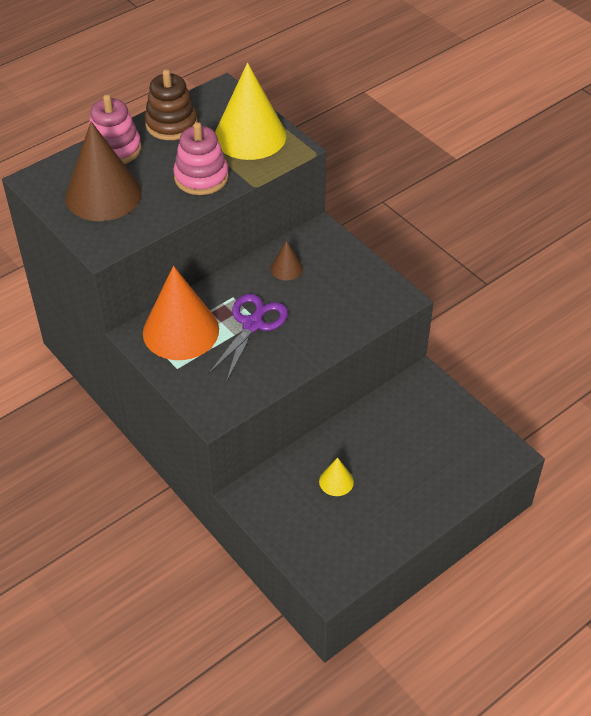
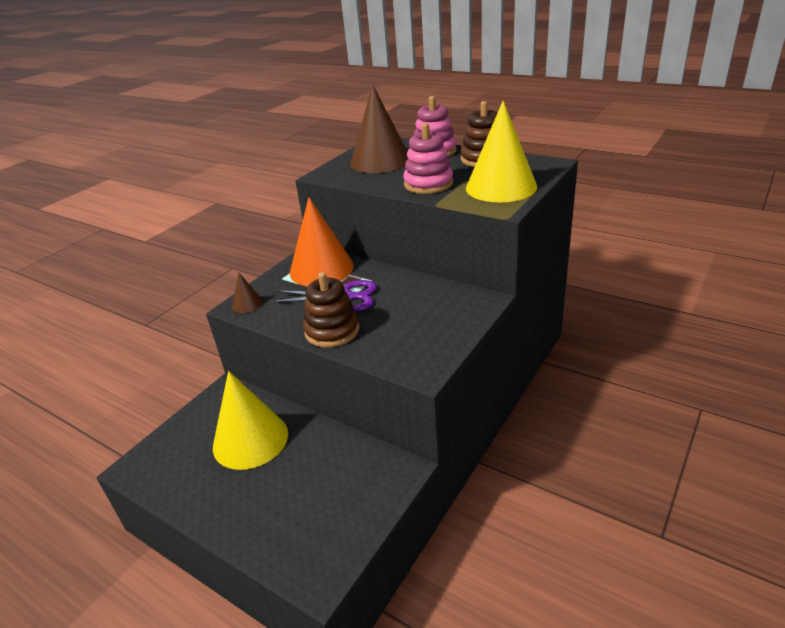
camera: 75 degrees right, 15 degrees down
(286, 268) = (422, 295): brown cone -> brown cone (247, 304)
(307, 344) = (332, 331): none -> brown stacking toy
(336, 481) = (250, 440): yellow cone -> yellow cone, size x2.23

